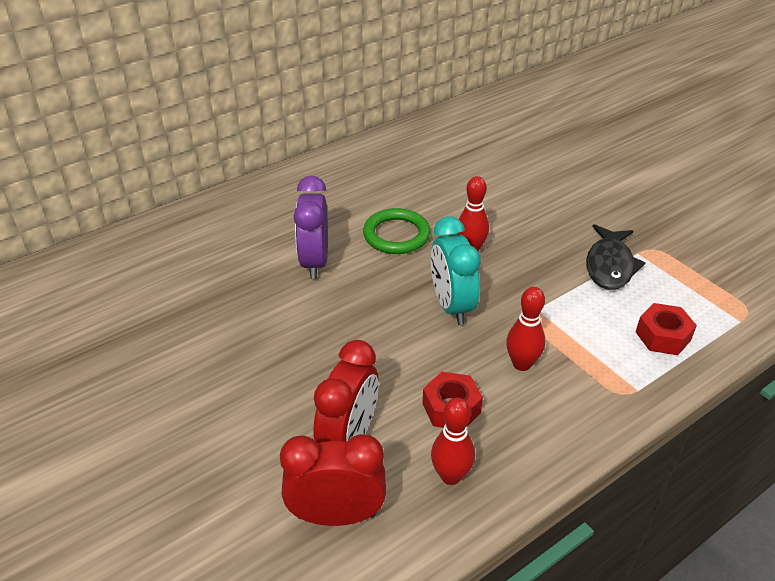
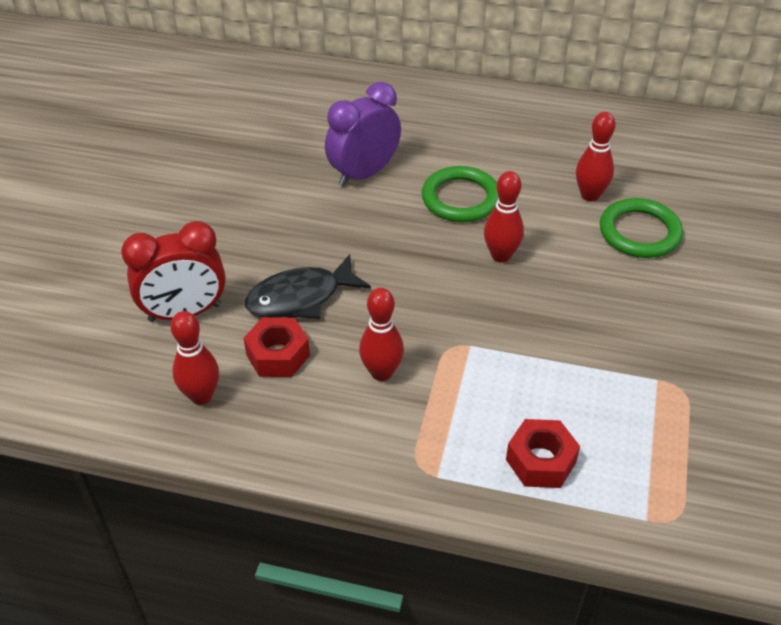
camera: 50 degrees right, 5 degrees up
(336, 515) = (103, 351): red clock -> none
(451, 306) = (406, 286): turquoise clock -> none
(459, 185) = (590, 195): none -> red bowling pin
(513, 187) = (639, 232): none -> green ring
(610, 265) = (605, 367): black fish -> black fish (300, 298)

